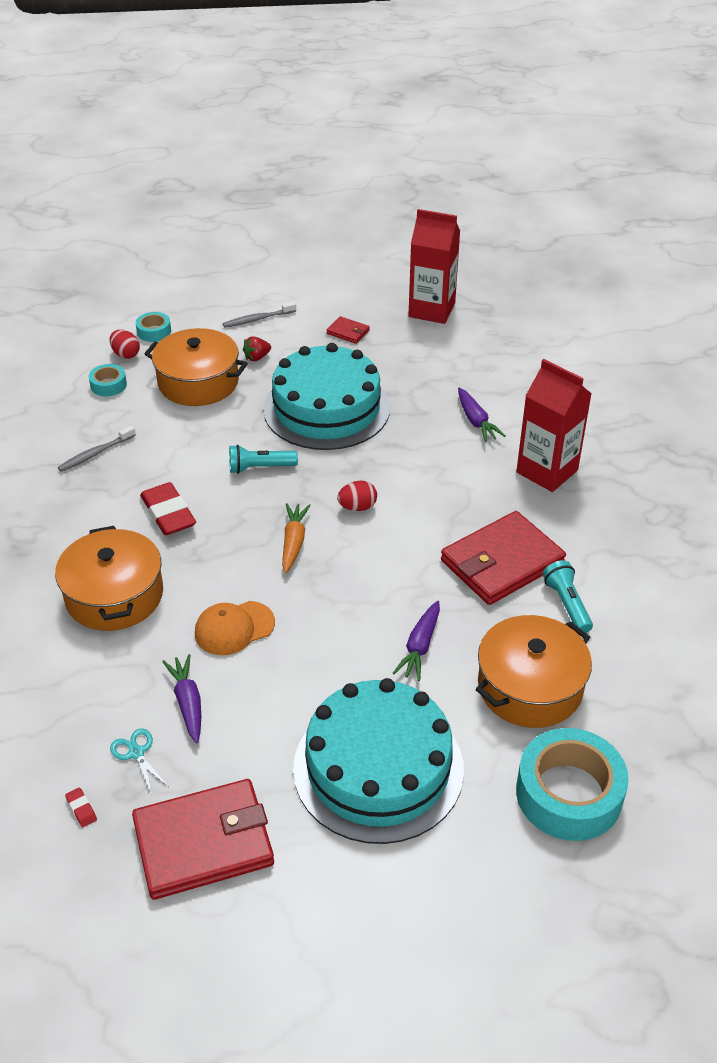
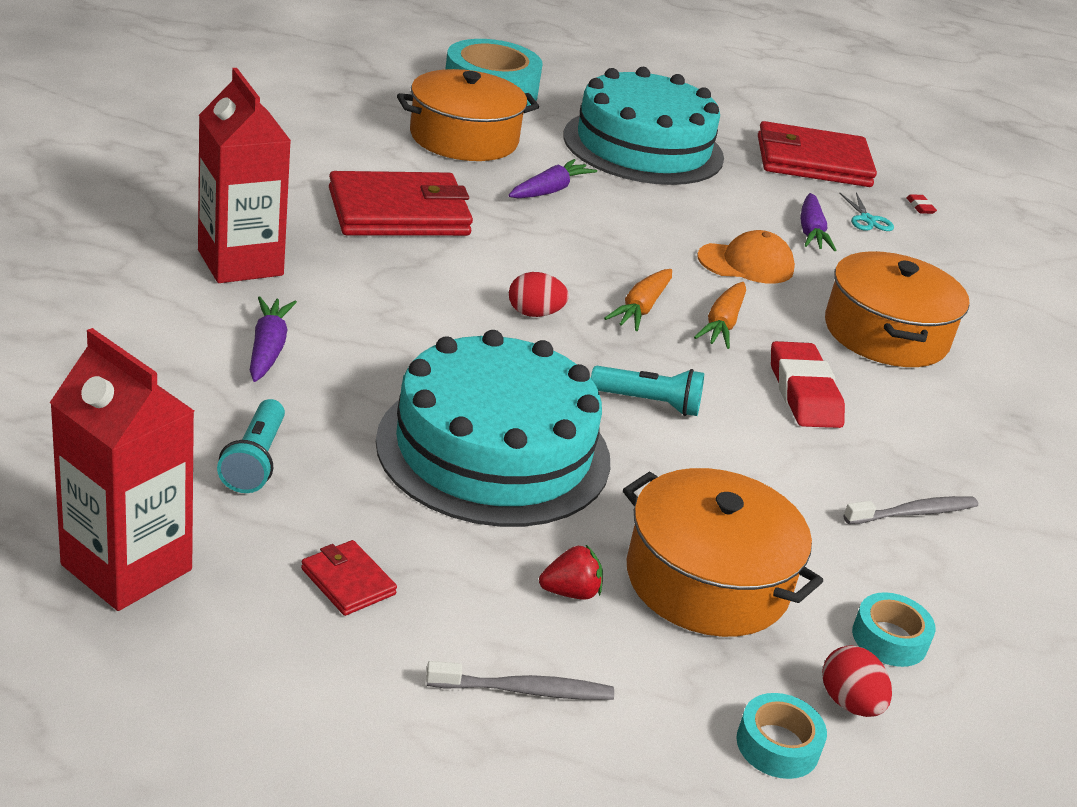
camera: 165 degrees left, 10 degrees down
(235, 552) = (722, 324): none -> orange carrot
(566, 604) = (364, 165): turquoise flashlight -> turquoise flashlight (255, 461)

